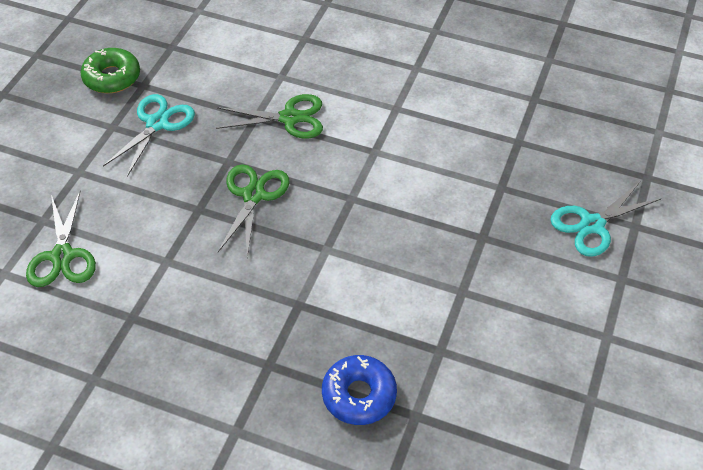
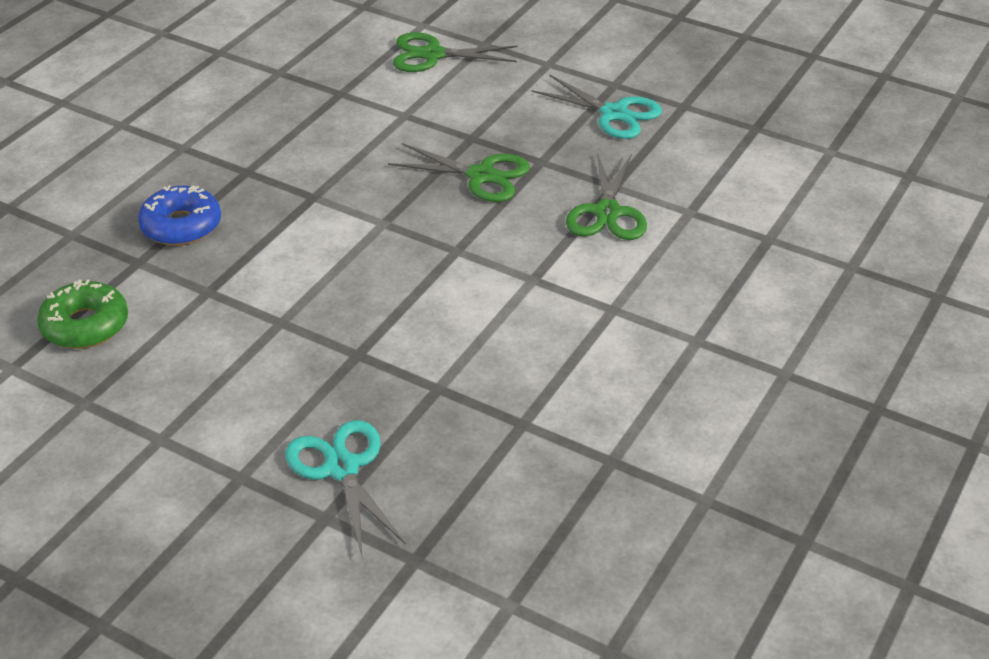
camera: 100 degrees right, 10 degrees down
(112, 77) = (699, 84): green donut -> green donut (85, 325)

